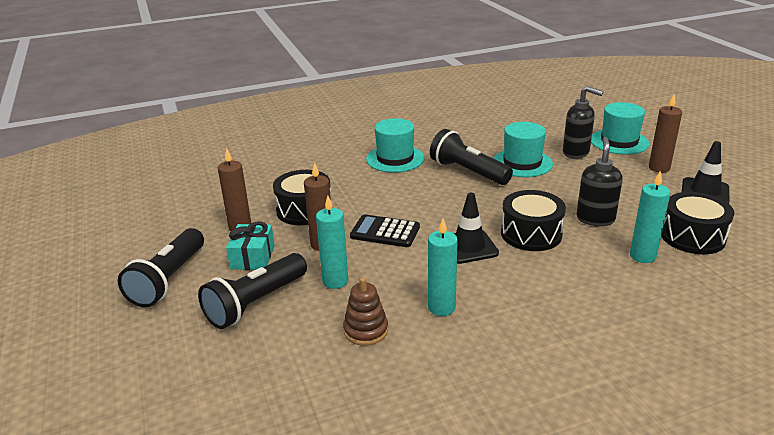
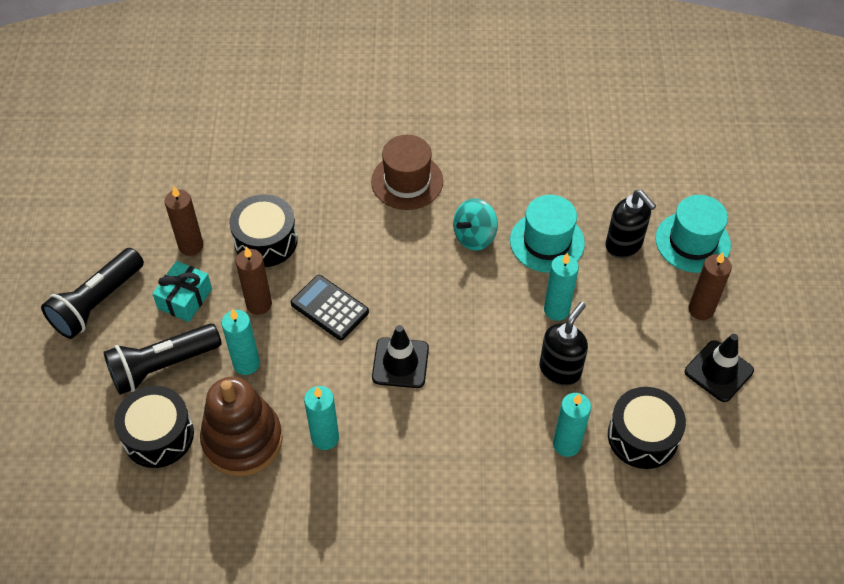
camera: 20 degrees right, 25 degrees up
(366, 330) = (242, 440): brown stacking toy -> brown stacking toy, size x1.84
(395, 159) = (407, 181): turquoise hat -> brown hat
(468, 172) = (474, 236): black flashlight -> turquoise spinning top
(531, 234) = (476, 367): black drum -> black drum (158, 435)
(561, 191) = (556, 310): none -> turquoise candle

